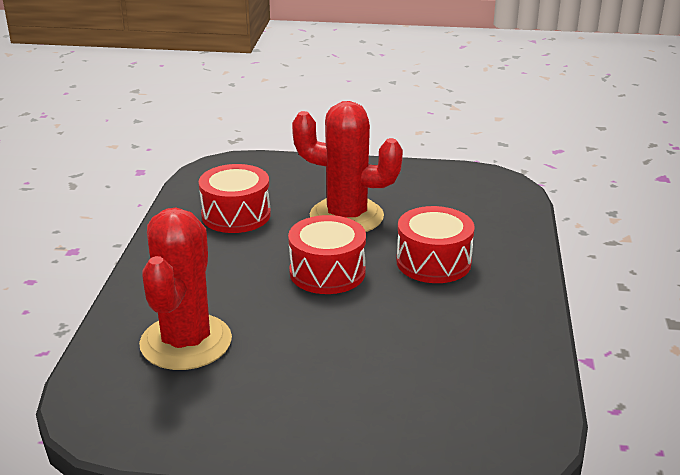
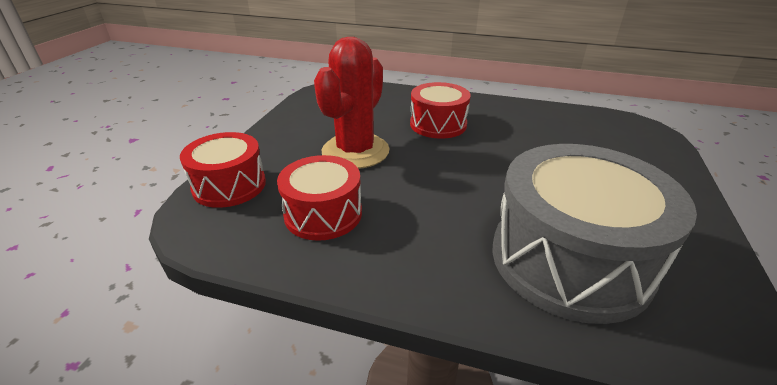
camera: 80 degrees left, 5 degrees up
(186, 342) = (570, 259): red cactus -> grey drum
(327, 272) = (447, 169): red drum -> red drum (229, 185)

